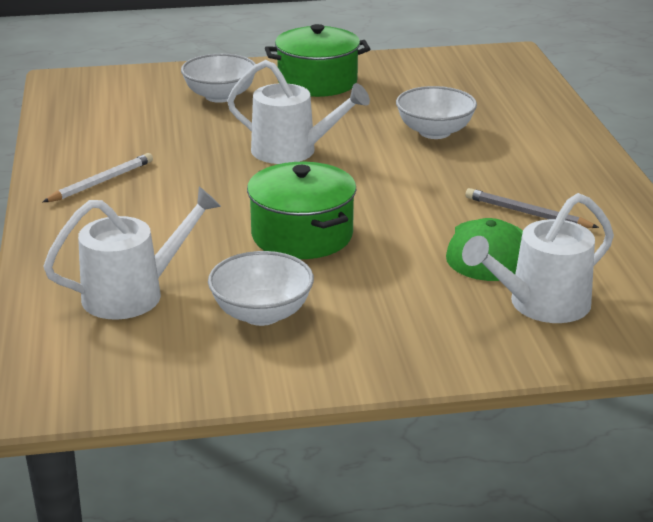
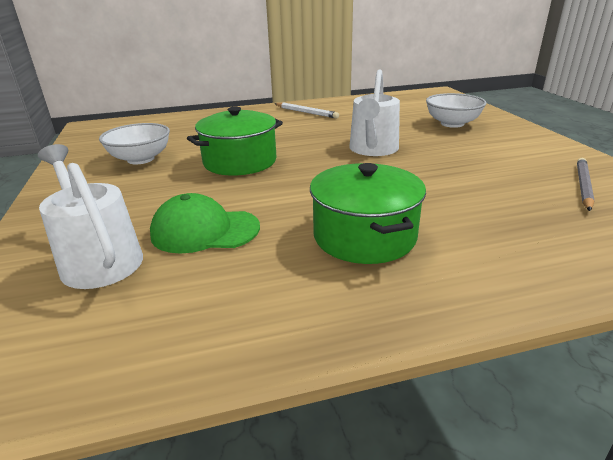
camera: 85 degrees right, 0 degrees up
(133, 294) = (176, 131): white watering can -> none
(317, 82) = (515, 148): green pot -> green pot (364, 236)
(434, 132) = (450, 198): white bowl -> none
(527, 213) = (281, 251): grey pencil -> grey pencil (583, 186)

